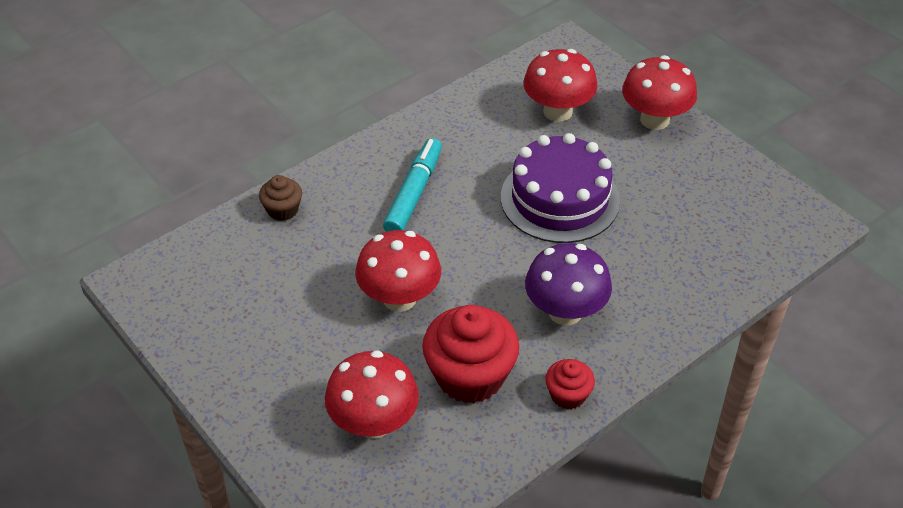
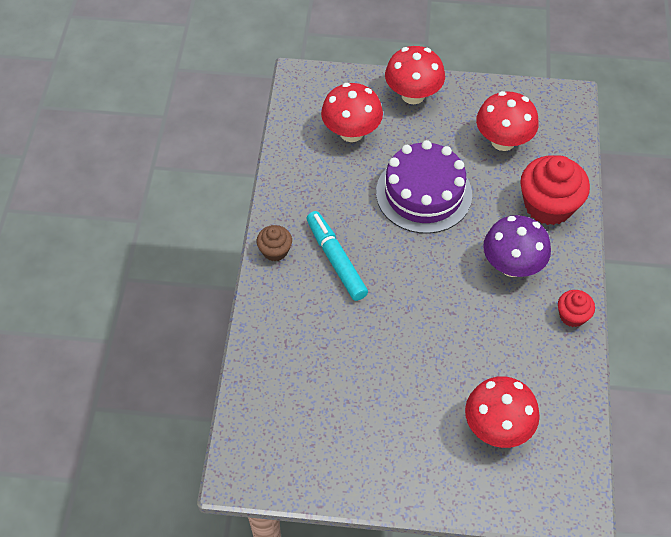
camera: 45 degrees left, 10 degrees up
(282, 210) = (270, 340): brown cupcake -> brown cupcake (275, 251)
(399, 298) = (415, 337): red mushroom -> red mushroom (503, 141)
(470, 376) = (511, 351): red cupcake -> red cupcake (548, 205)

